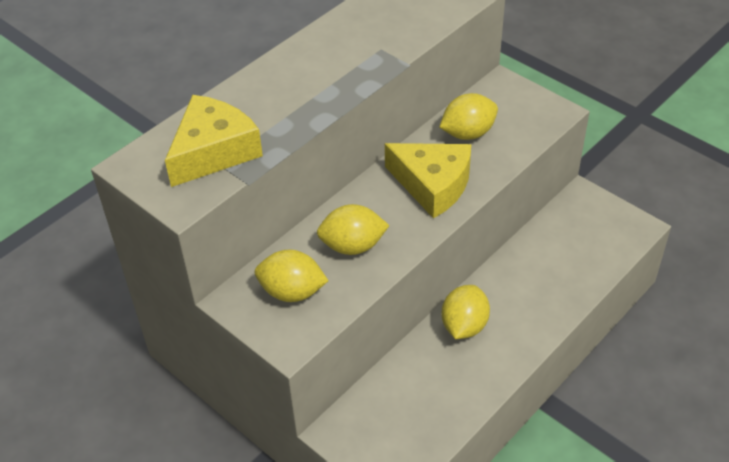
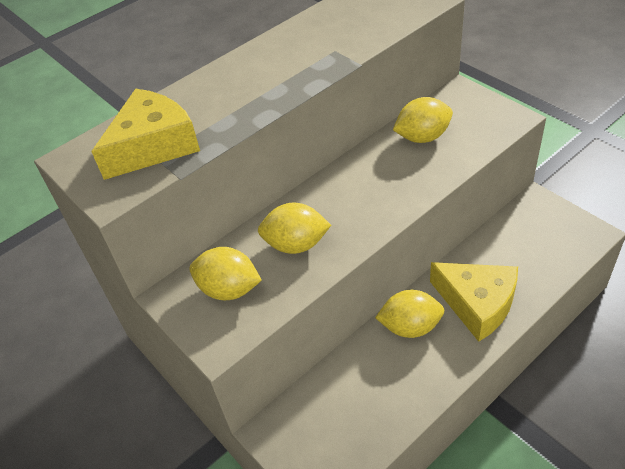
camera: 10 degrees right, 0 degrees up
(432, 185) = (383, 186): yellow cheese -> yellow cheese (477, 304)
(464, 326) = (410, 327): yellow lemon -> yellow lemon turned 60 degrees clockwise

